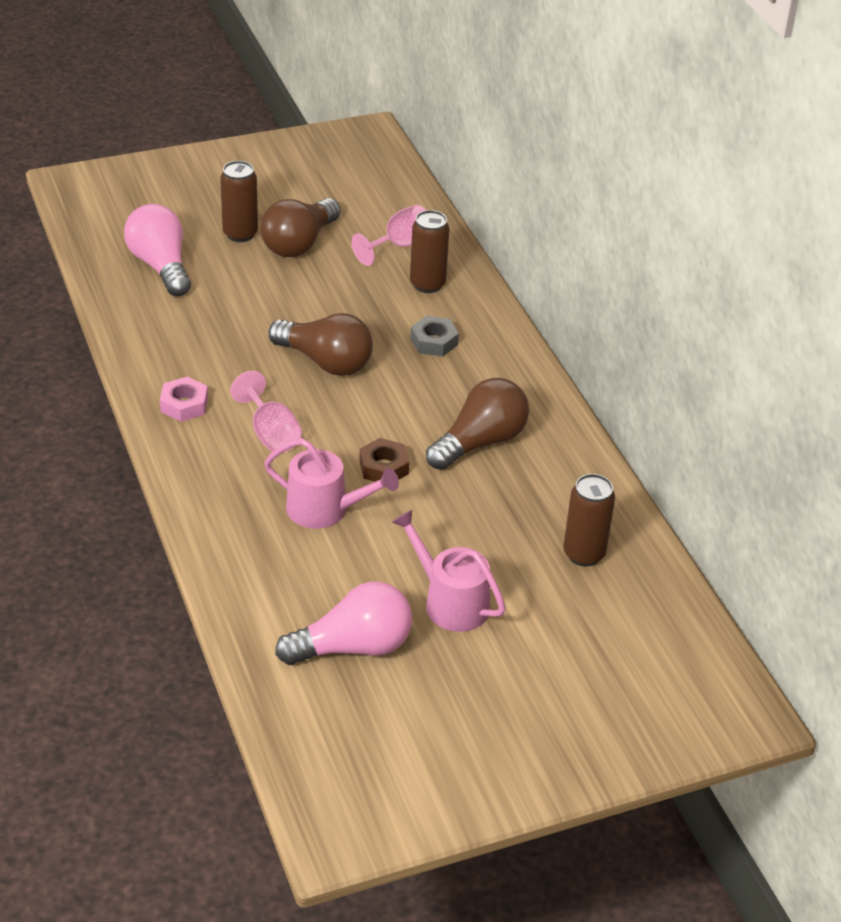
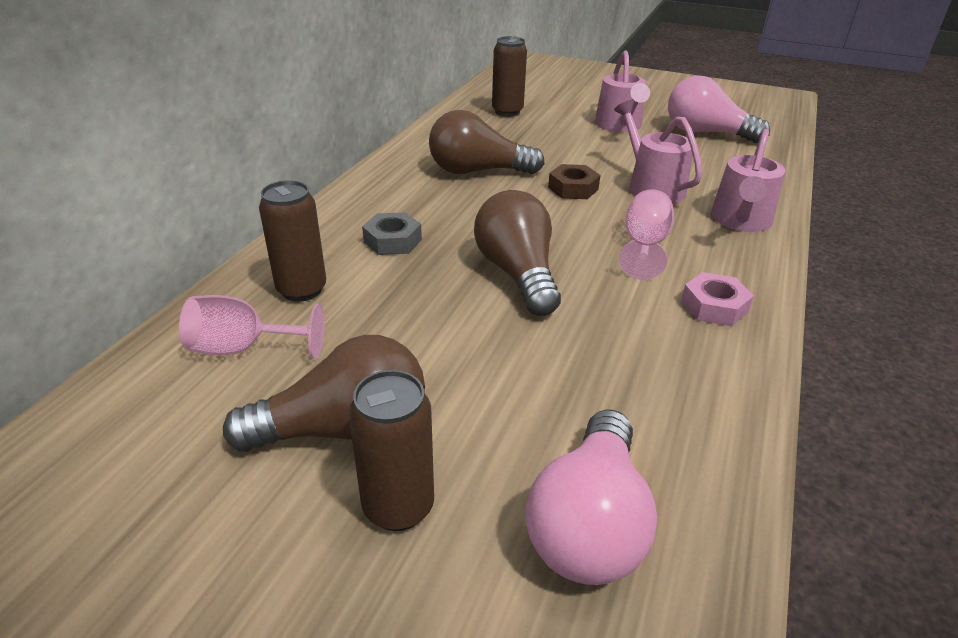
camera: 135 degrees left, 5 degrees down
(221, 506) = (740, 221): none -> pink watering can

